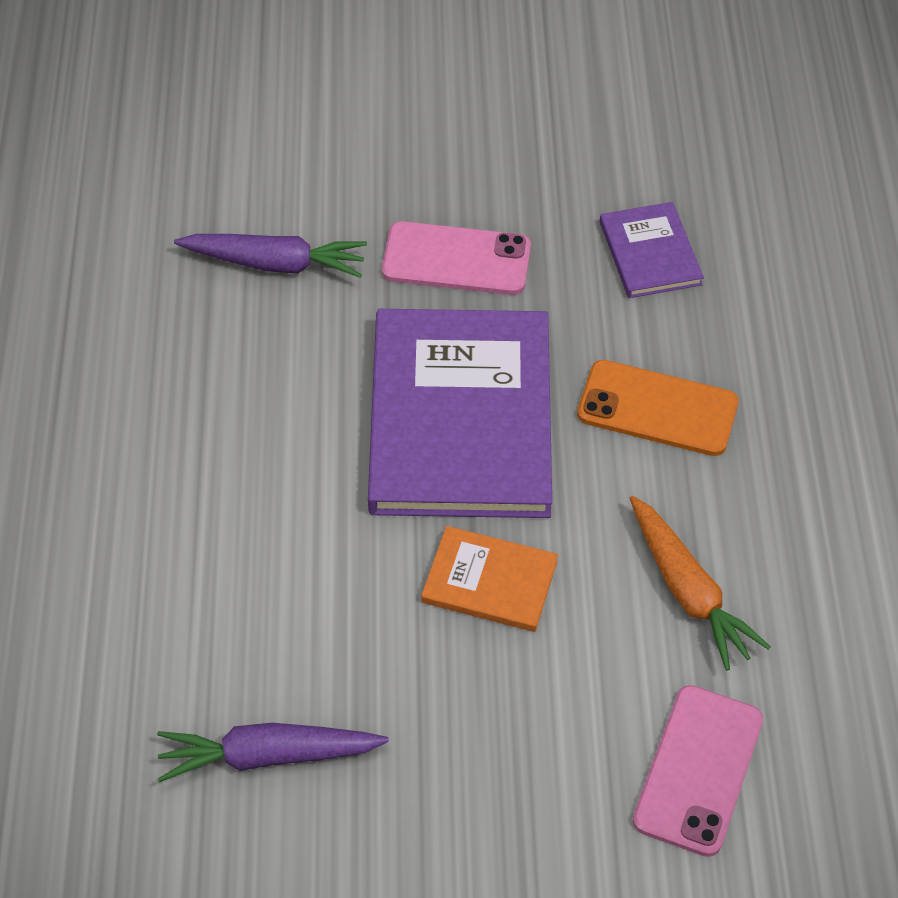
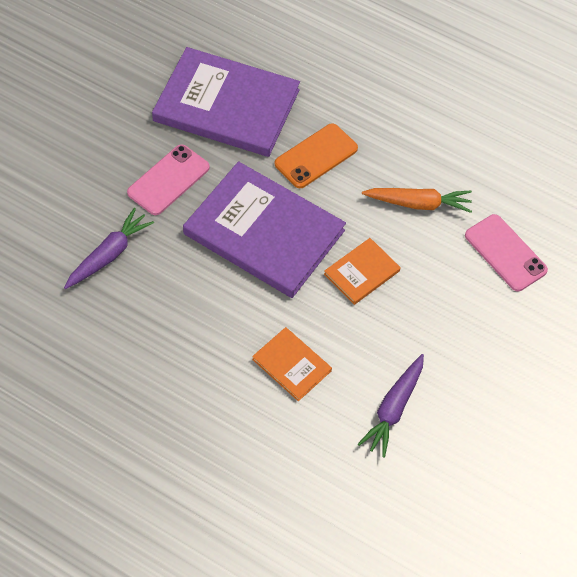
camera: 60 degrees left, 5 degrees up
(250, 577) = (291, 365): none -> orange book
(650, 253) = (226, 105): purple book -> purple book, size x2.14

